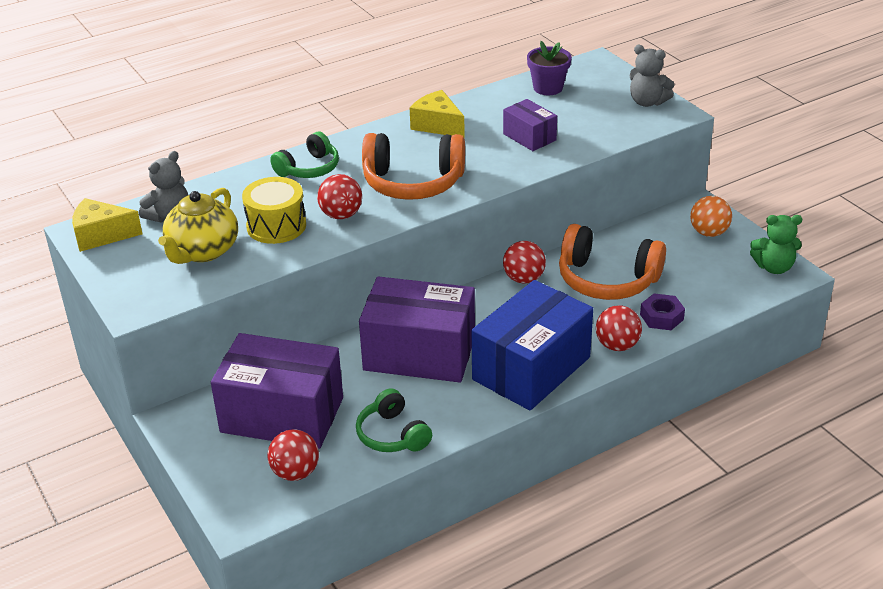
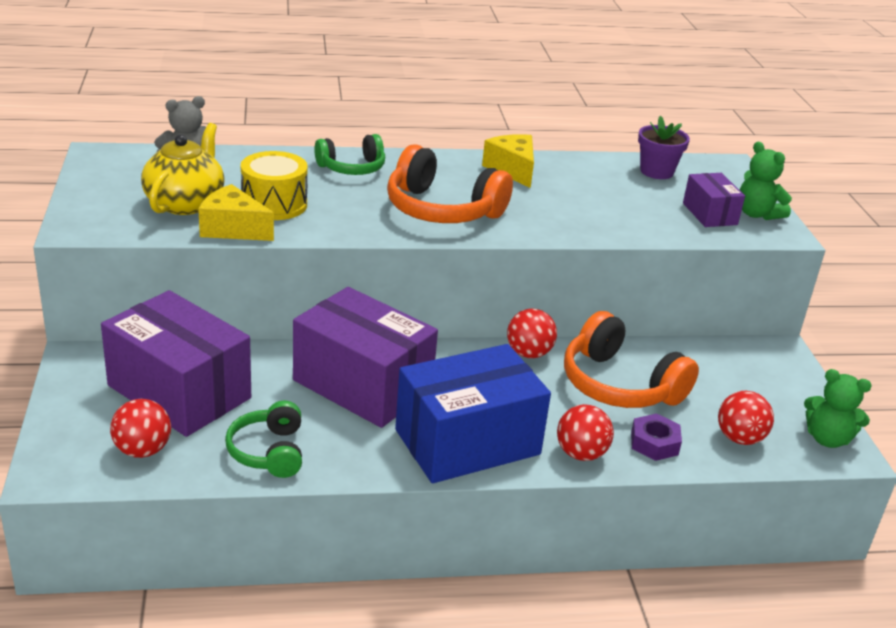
camera: 20 degrees right, 5 degrees down
(101, 235) = (111, 162): yellow cheese -> yellow cheese (233, 229)
(202, 251) = (185, 203): yellow teapot -> yellow teapot turned 150 degrees clockwise
(341, 215) = (345, 215): red ball -> red ball (739, 438)
(529, 137) = (599, 207): purple box -> purple box (709, 214)
(647, 102) = (757, 214): grey teddy bear -> green teddy bear
(708, 233) = (772, 378): orange ball -> none

